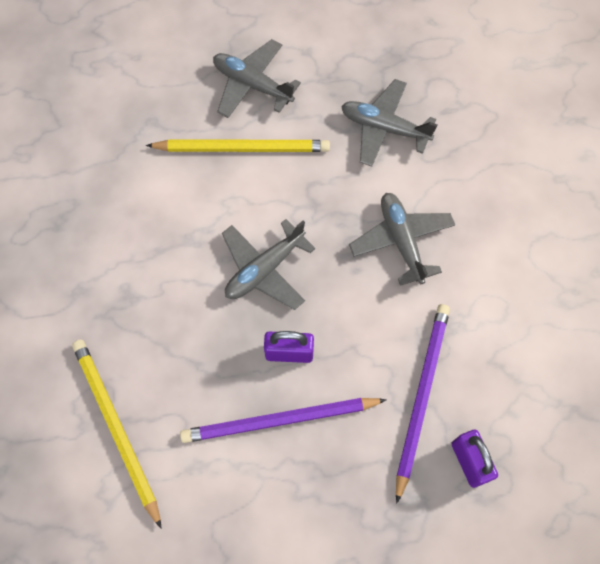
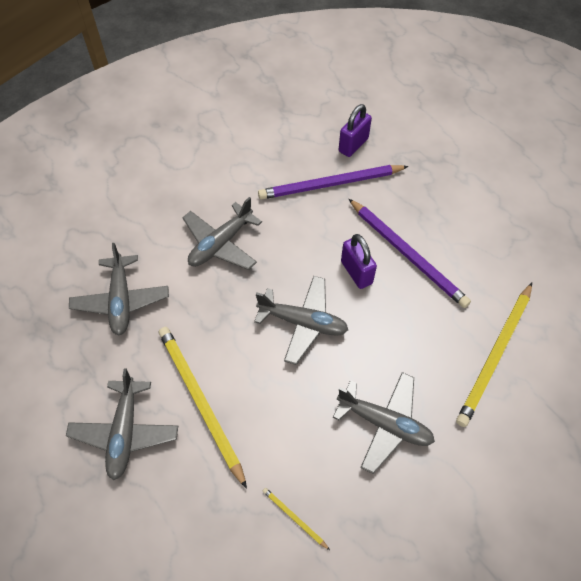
camera: 120 degrees left, 10 degrees down
(102, 170) = (294, 518): none -> yellow pencil
(124, 281) = (384, 423): none -> grey plane

